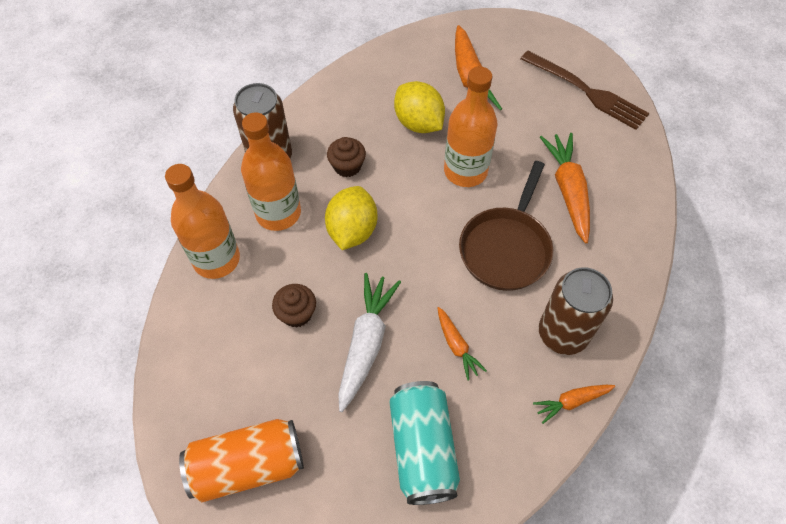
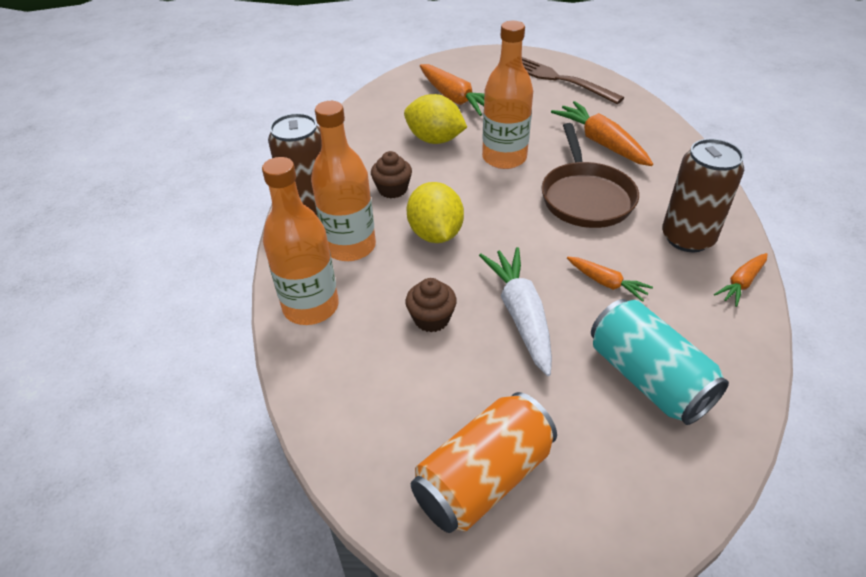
camera: 25 degrees left, 15 degrees down
(586, 91) = (558, 79): brown fork -> brown fork turned 150 degrees counterclockwise

